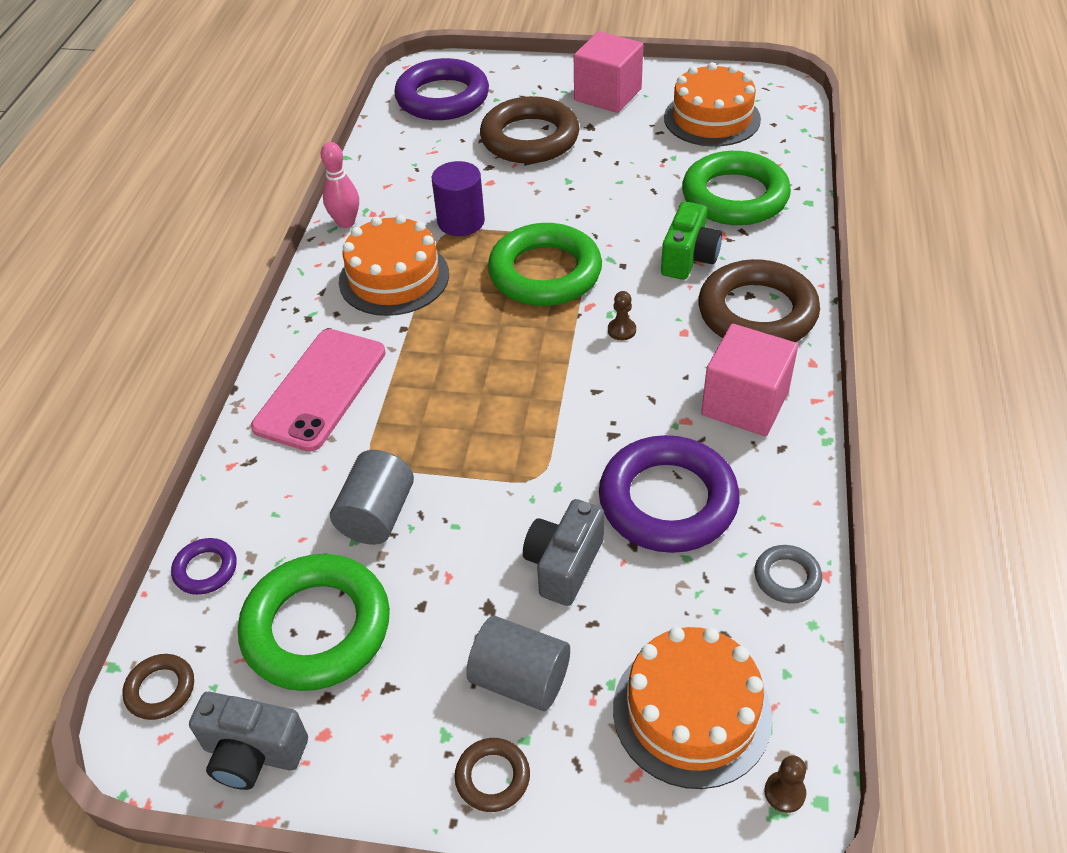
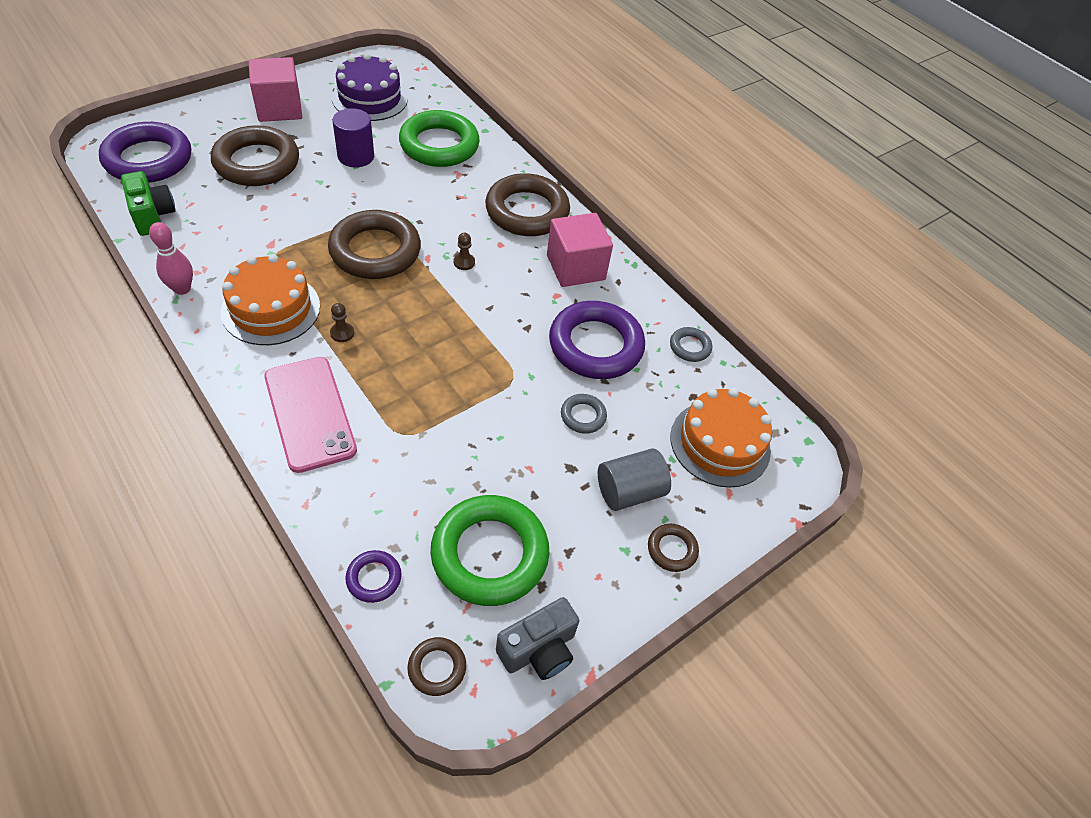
camera: 55 degrees left, 5 degrees up
(377, 515) = (446, 464): grey cylinder -> none
(461, 221) = (275, 245): purple cylinder -> purple cylinder (356, 156)
(545, 273) = (375, 251): green ring -> brown ring
(564, 565) = (583, 416): grey camera -> grey ring
(689, 258) = (454, 197): green camera -> green camera (153, 216)
(712, 118) = (370, 98): orange cake -> purple cake
(784, 792) = (792, 448): brown pawn -> brown pawn (342, 333)

